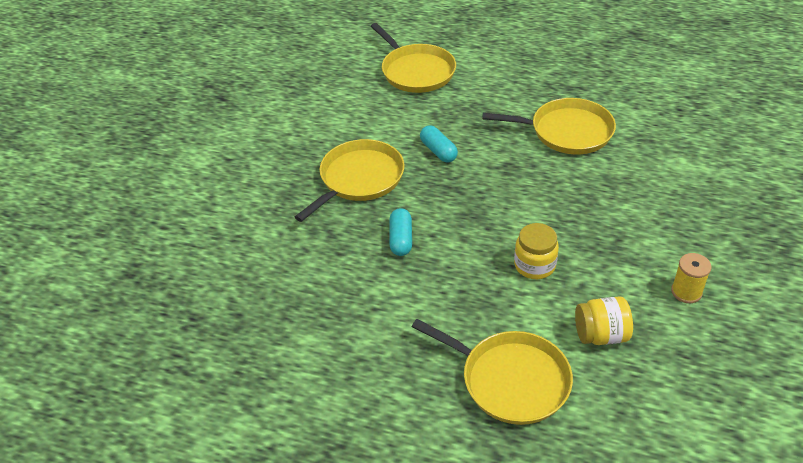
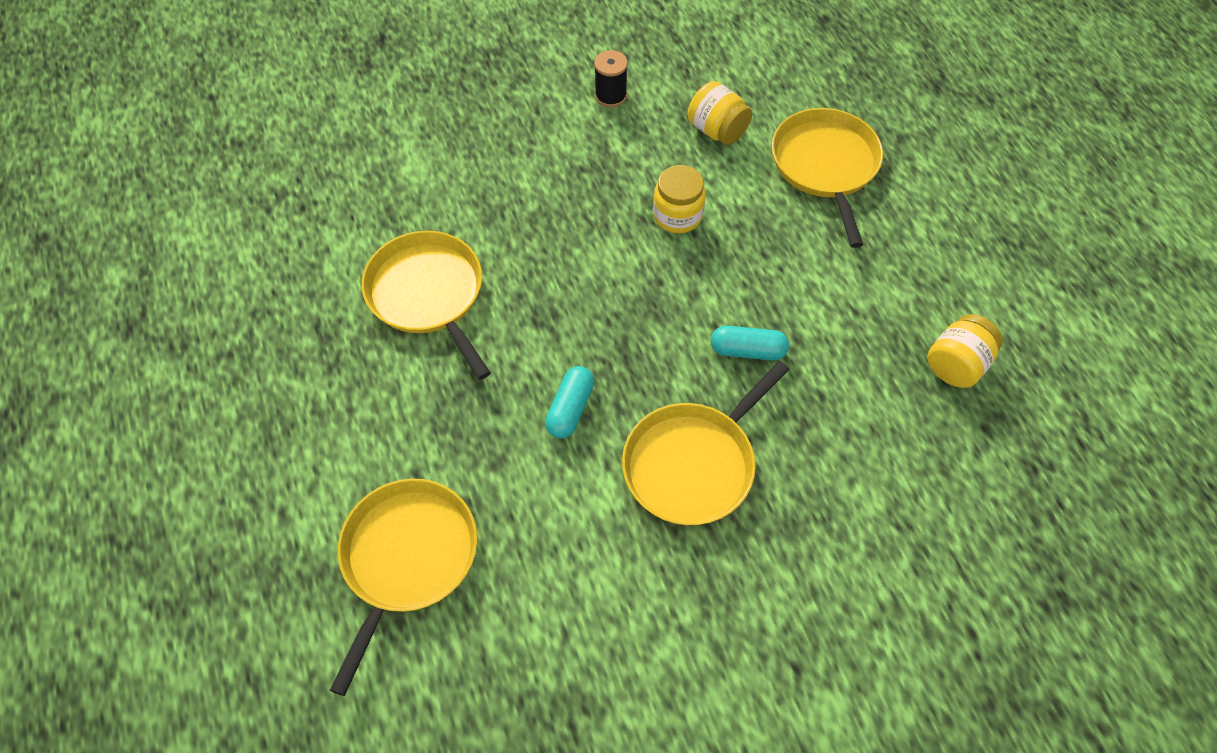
camera: 130 degrees left, 15 degrees up
(287, 333) = (956, 364): none -> yellow jar
(359, 179) = (693, 463): yellow pan -> yellow pan turned 45 degrees counterclockwise
(401, 239) = (747, 350): turquoise capsule -> turquoise capsule turned 45 degrees clockwise
(686, 292) = (610, 96): yellow spool -> black spool

